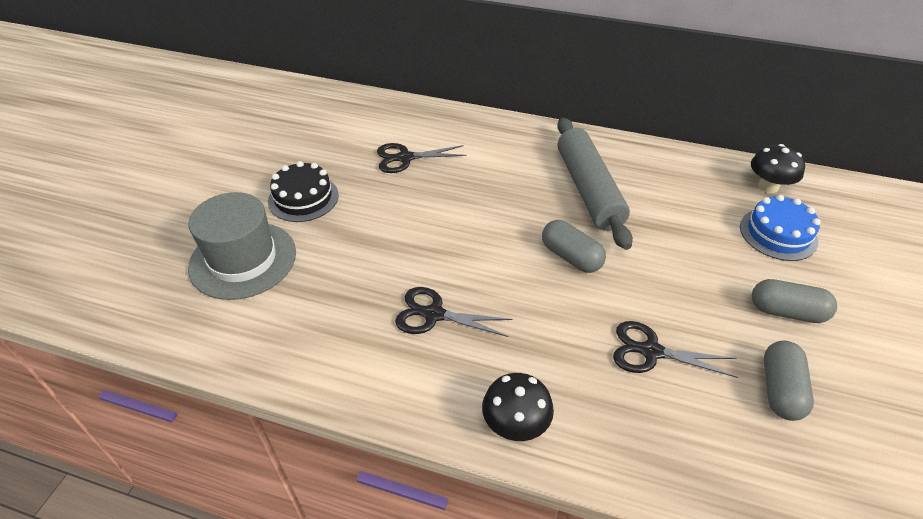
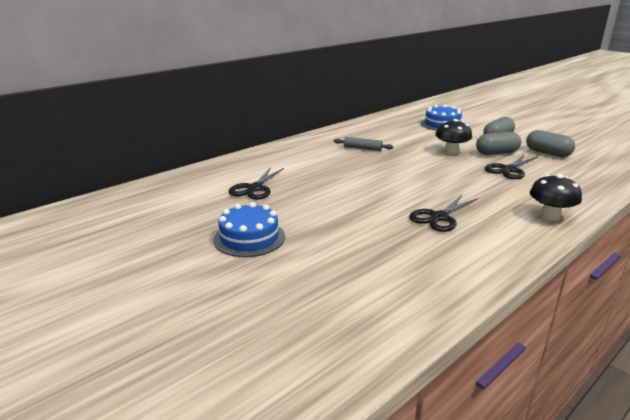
camera: 60 degrees left, 20 degrees down
(243, 260) = (302, 284): grey hat -> none
(303, 198) = (249, 238): black cake -> blue cake
(571, 257) = (418, 167): grey capsule -> grey capsule (496, 153)
(588, 189) = (362, 148): grey rolling pin -> grey rolling pin, size x0.44
(768, 186) = (405, 116): black mushroom -> black mushroom (451, 152)

